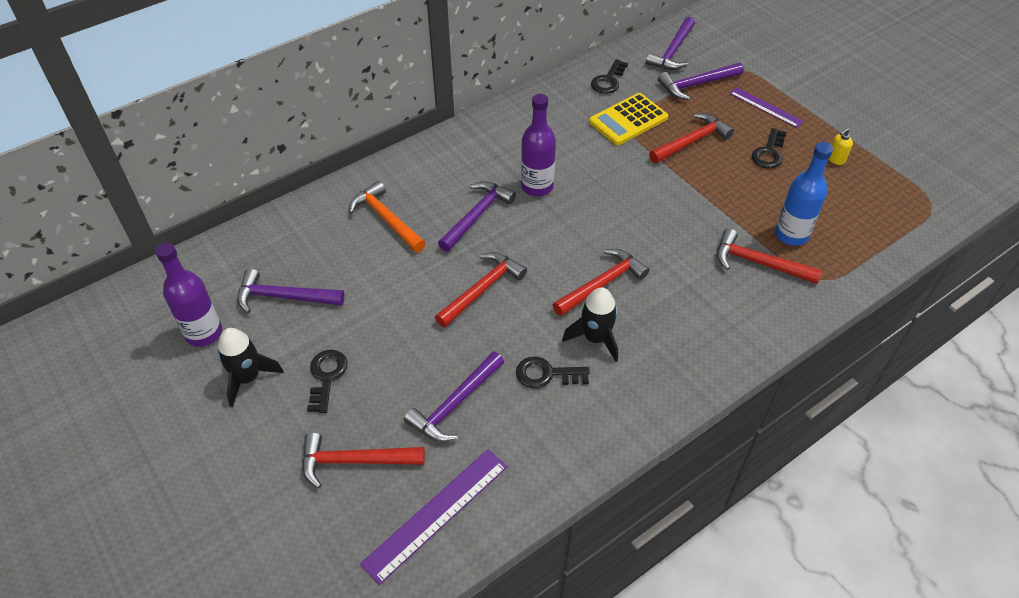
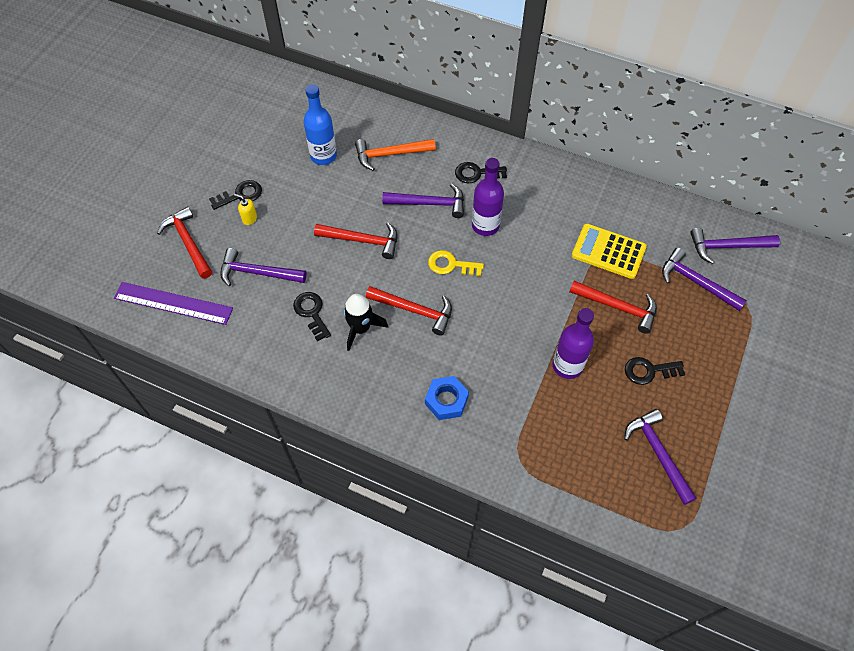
camera: 60 degrees right, 10 degrees up
(204, 333) = (237, 117): purple bottle -> purple bottle (567, 366)
(248, 378) = (218, 157): black rocket -> none
(284, 297) = (288, 139): purple hammer -> purple hammer (658, 453)
(386, 219) = (390, 154): orange hammer -> orange hammer turned 120 degrees counterclockwise
(565, 232) = (451, 265): none -> yellow key
(608, 80) = (647, 217): black key -> black key (476, 173)
(724, 305) = (446, 400): none -> blue nut
(758, 263) = (508, 409): red hammer -> none
(765, 107) = (709, 347): purple ruler -> none
(791, 235) = (557, 423): blue bottle -> blue bottle (323, 156)
(836, 159) = (682, 428): yellow soap dispenser -> yellow soap dispenser (249, 219)

